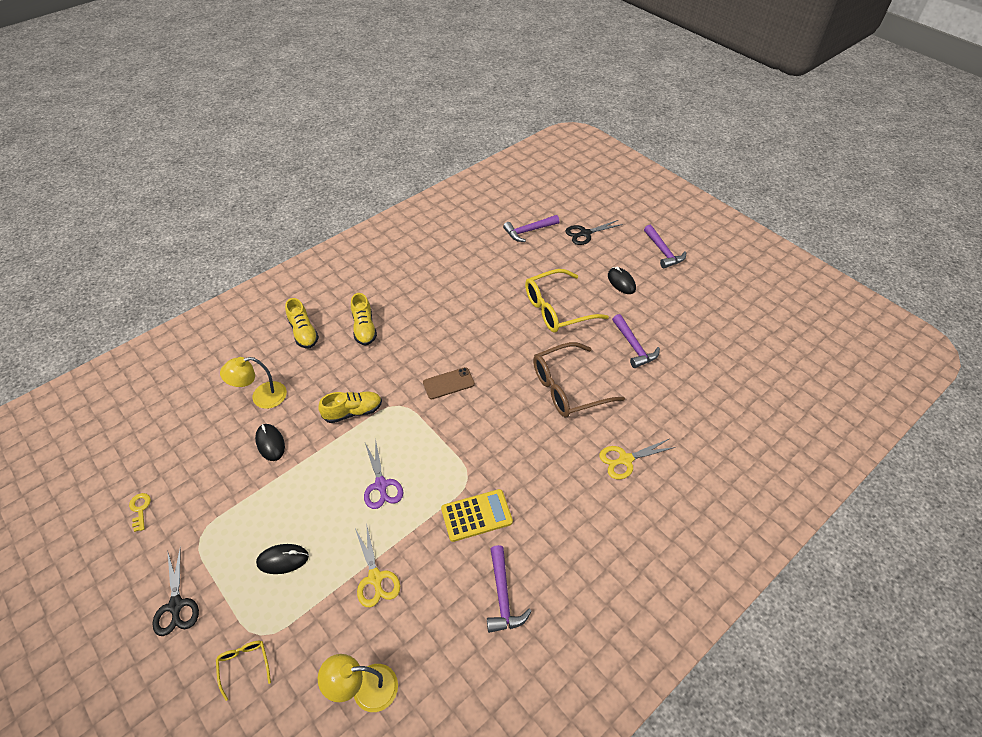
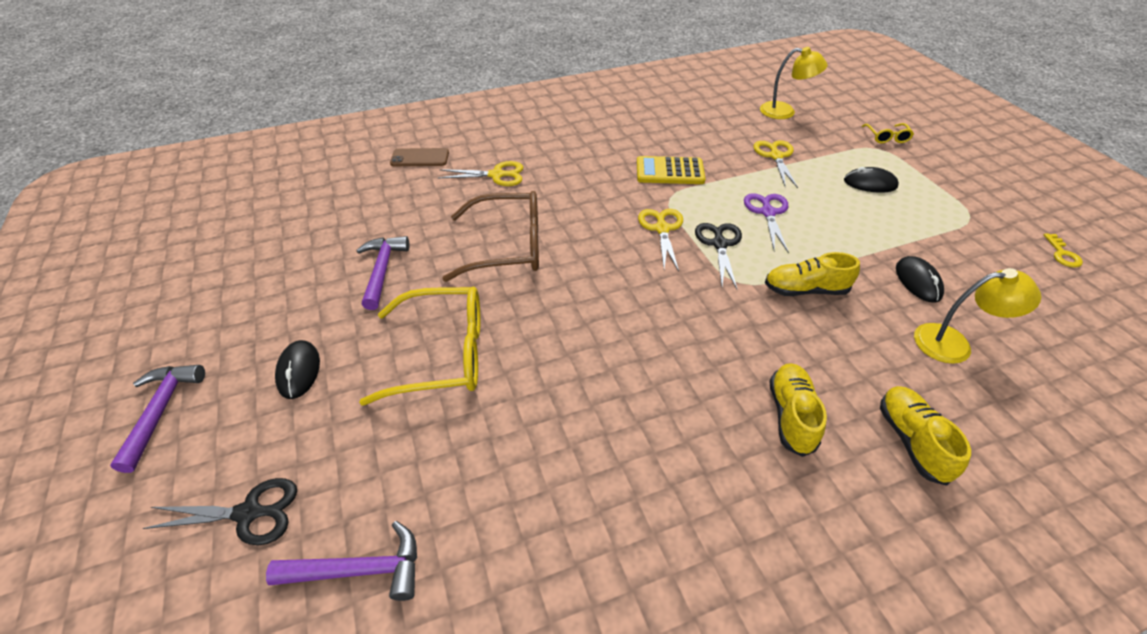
camera: 160 degrees left, 5 degrees down
(176, 605) = (968, 178): black scissors -> black scissors (719, 244)
(448, 383) = (663, 291): brown phone -> brown phone (420, 158)
(464, 439) = (662, 229): none -> yellow scissors
(502, 596) = (664, 127): purple hammer -> none

